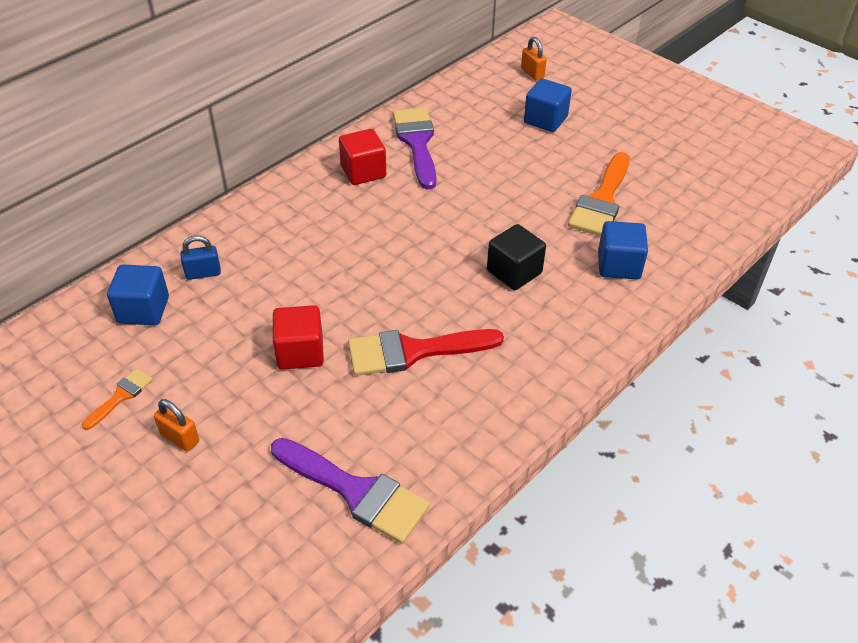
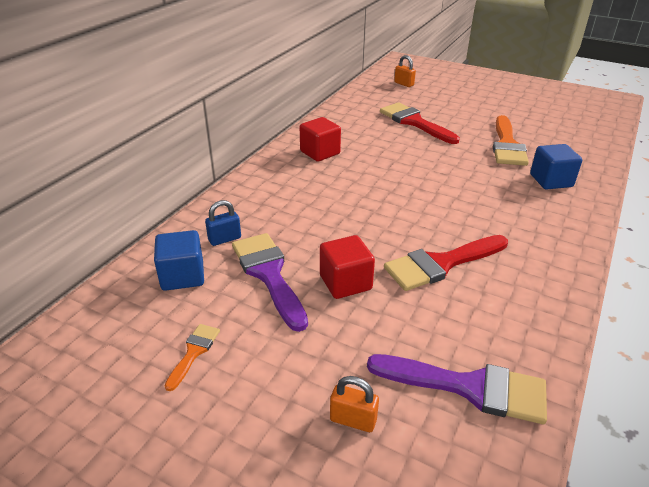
camera: 15 degrees left, 10 degrees down
(180, 438) = (272, 377): orange padlock -> orange padlock (353, 420)
(417, 143) = (349, 130): purple brush -> purple brush (268, 274)
(506, 143) = (414, 122): none -> red brush
(514, 272) = (479, 197): black cube -> none
(545, 120) = (432, 107): blue cube -> none

